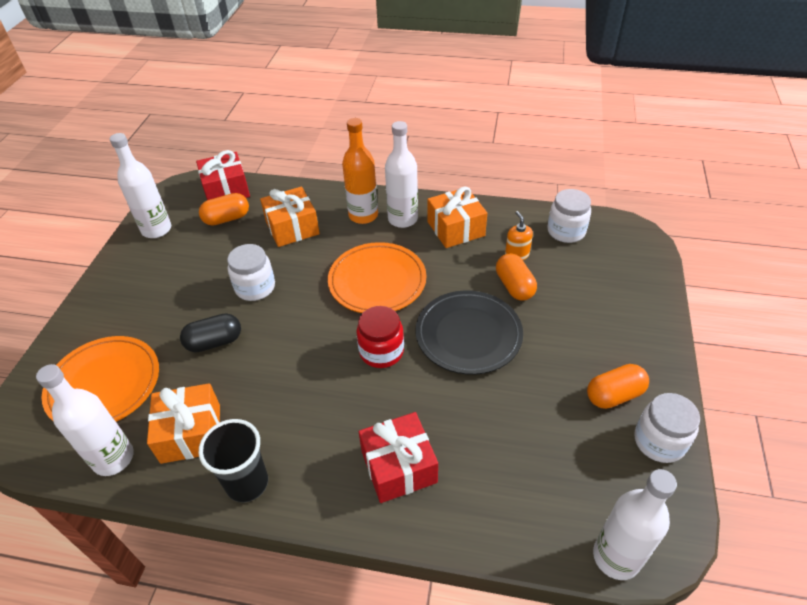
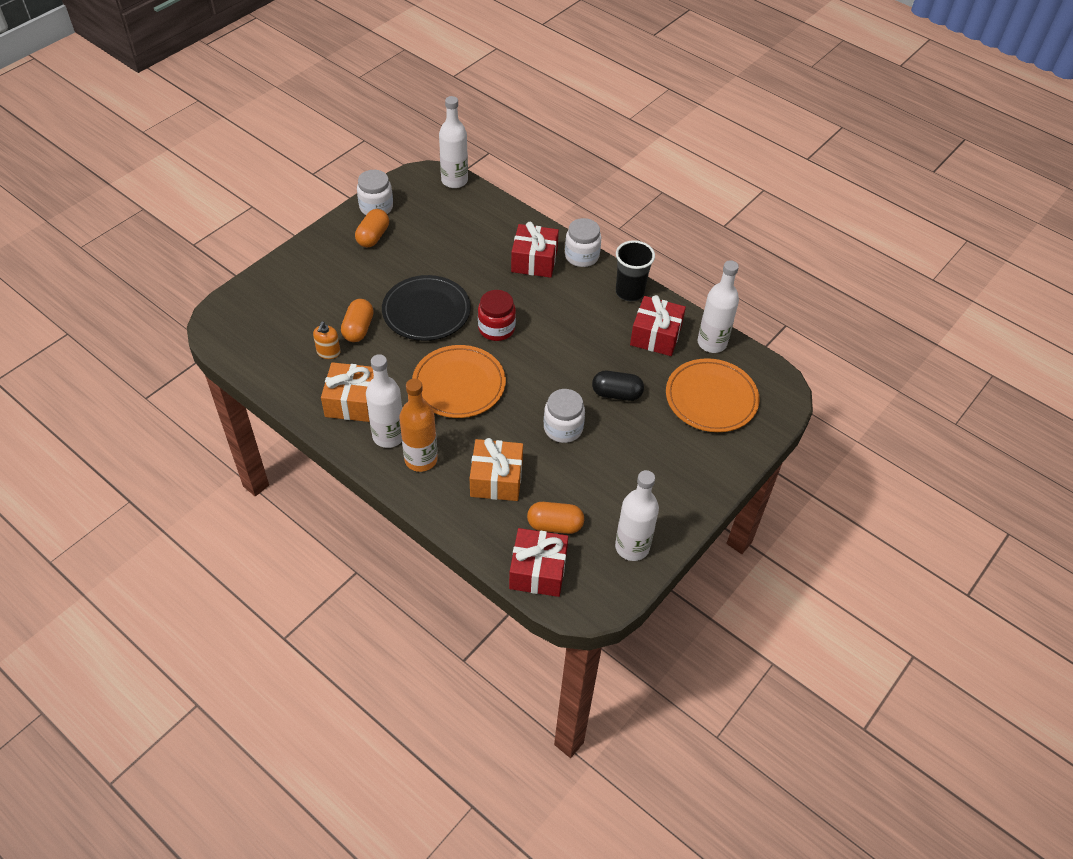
camera: 155 degrees left, 5 degrees up
(191, 433) = (655, 336): orange gift -> red gift
(566, 231) = (266, 353): white jar -> white jar (581, 256)
(614, 395) = (373, 237): orange capsule -> orange capsule turned 75 degrees counterclockwise

